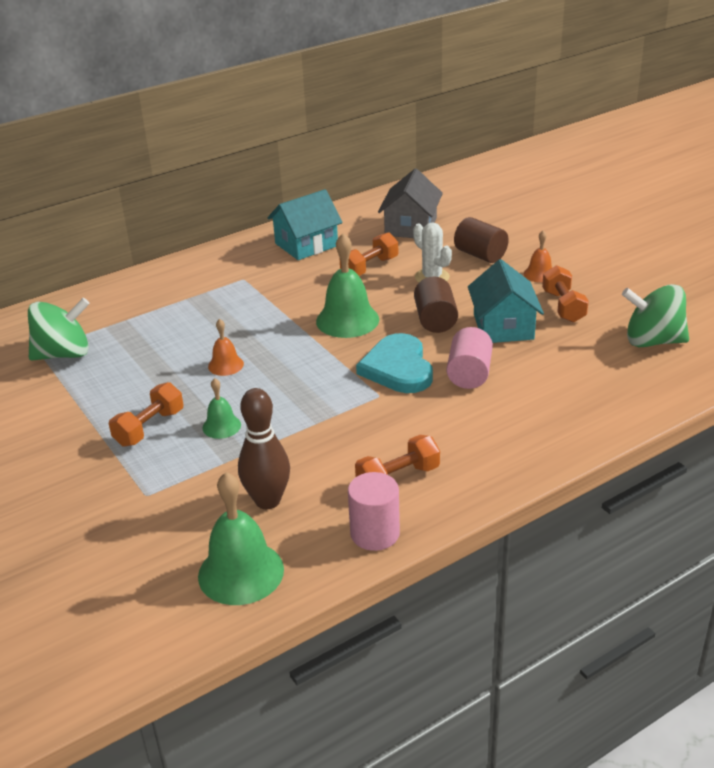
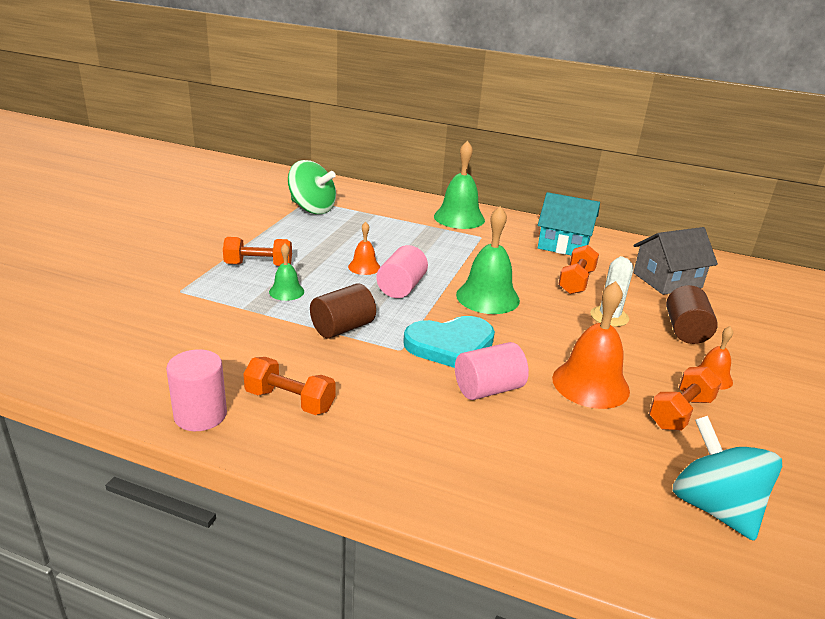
camera: 50 degrees right, 5 degrees down
(241, 572) = (109, 363): green bell -> green bell (459, 218)
(267, 501) = (208, 344): brown bowling pin -> none
(285, 358) = (401, 287): none -> pink cylinder
(369, 267) = (576, 282): orange dumbbell -> orange dumbbell turned 75 degrees counterclockwise
(398, 368) = (450, 345): turquoise heart -> turquoise heart turned 150 degrees counterclockwise
(435, 320) = (547, 341): brown cylinder -> brown cylinder (342, 328)
(503, 326) = (590, 384): turquoise house -> orange bell
(652, 341) = (714, 507): green spinning top -> turquoise spinning top

